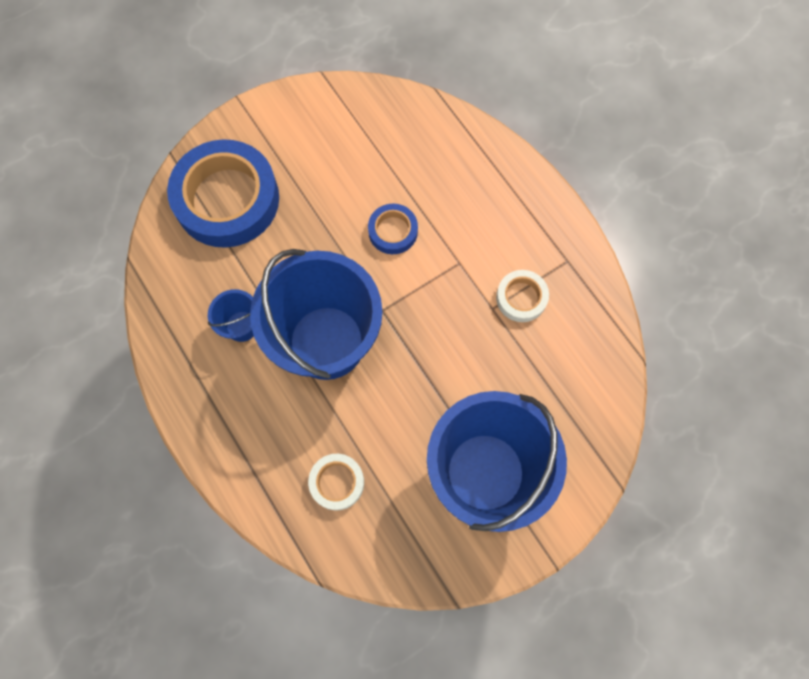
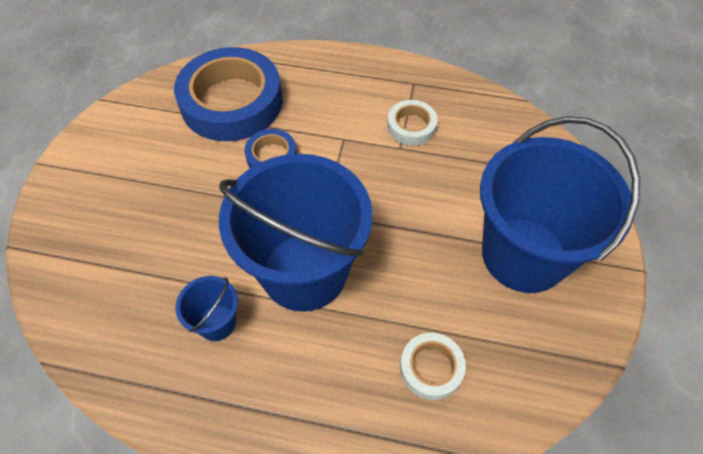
camera: 45 degrees left, 15 degrees down
(227, 199) = (102, 239): blue tape -> blue tape (231, 102)

